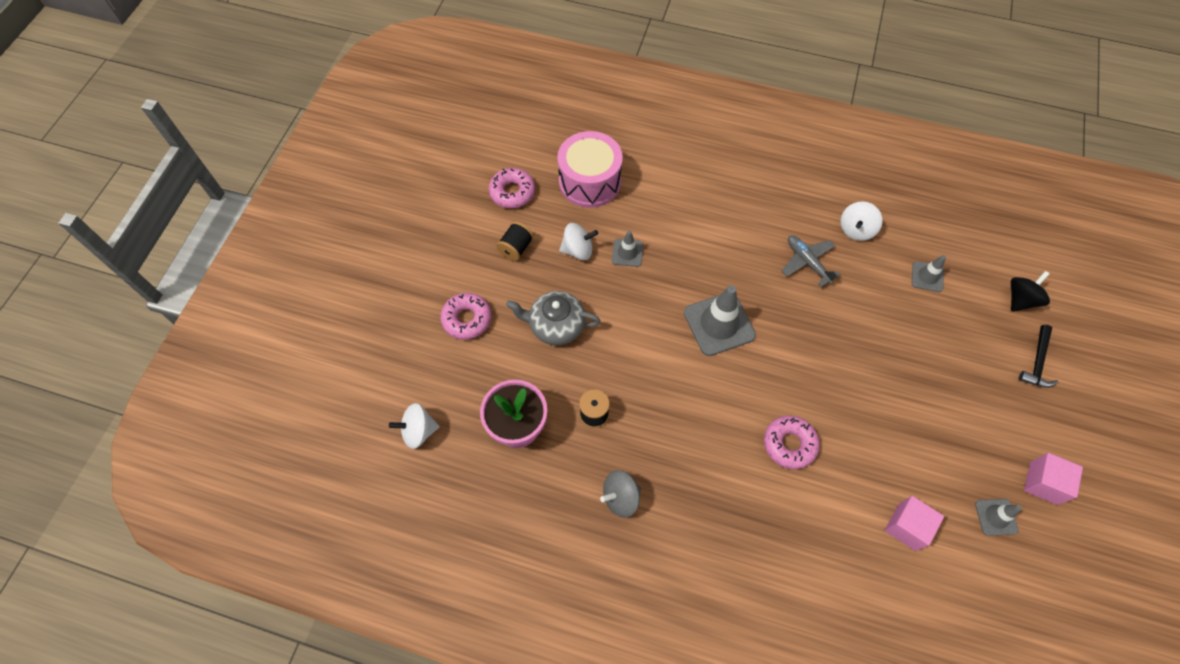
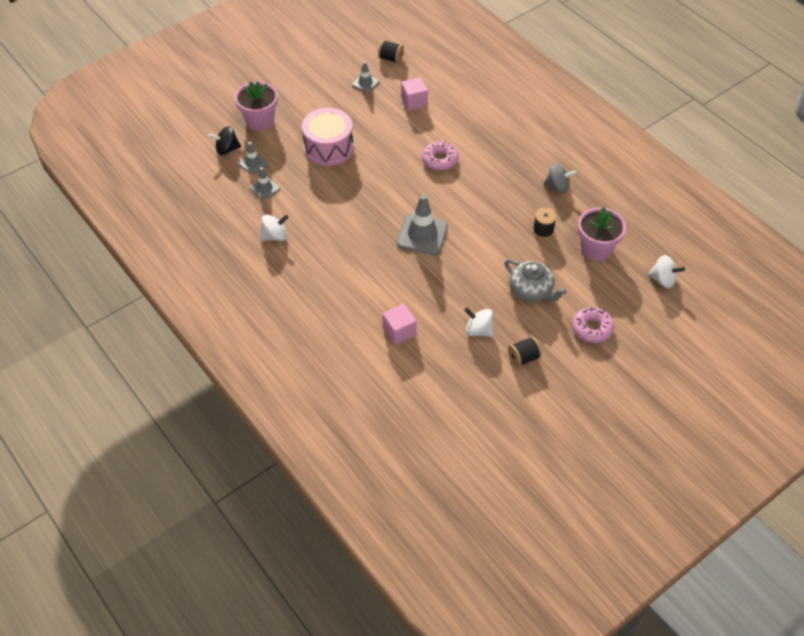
camera: 145 degrees left, 10 degrees down
(512, 192) = (497, 403): pink donut -> none
(590, 181) = (429, 376): pink drum -> pink drum (328, 148)
(627, 253) = (444, 309): grey traffic cone -> grey traffic cone (253, 163)
(807, 262) = (329, 236): grey plane -> none
(1015, 594) = (391, 59): none -> black spool
(1037, 362) = (260, 121): black hammer -> pink flower pot
(1043, 483) = (325, 81): pink cube -> pink cube (399, 331)

